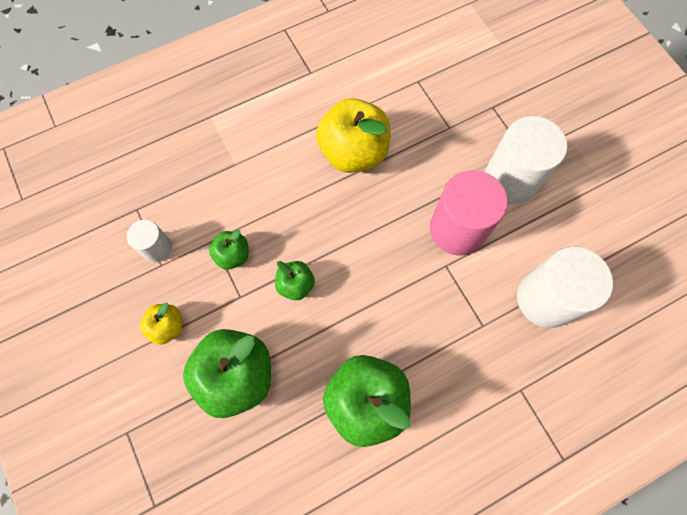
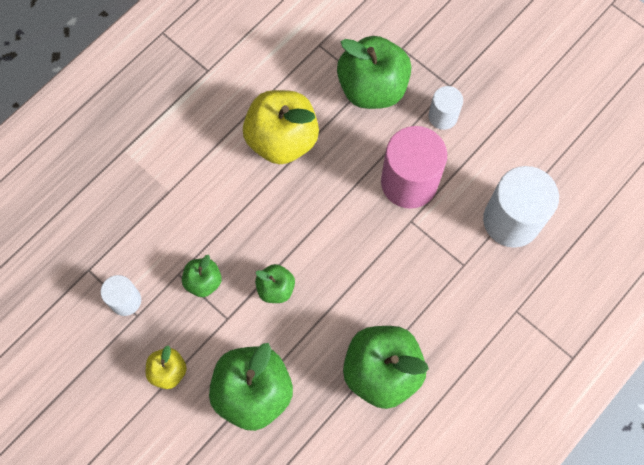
camera: 20 degrees left, 0 degrees up
(453, 133) = (372, 88): none -> green apple
(510, 179) = (443, 116): white cylinder -> white cylinder, size x0.53

